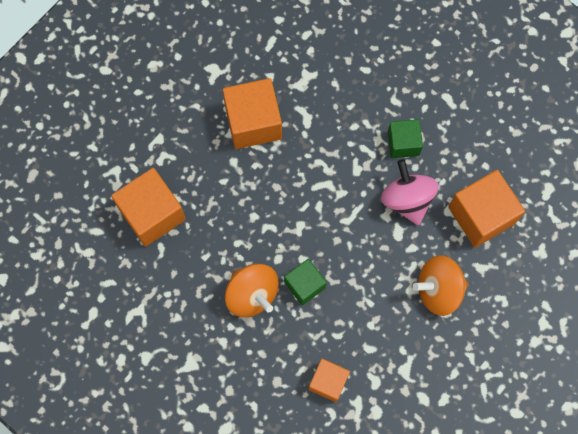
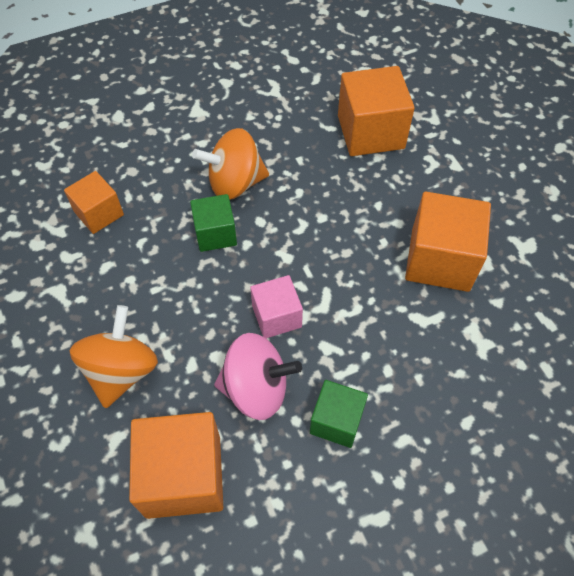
camera: 115 degrees right, 15 degrees down
(350, 211) = (276, 316): none -> pink cube

